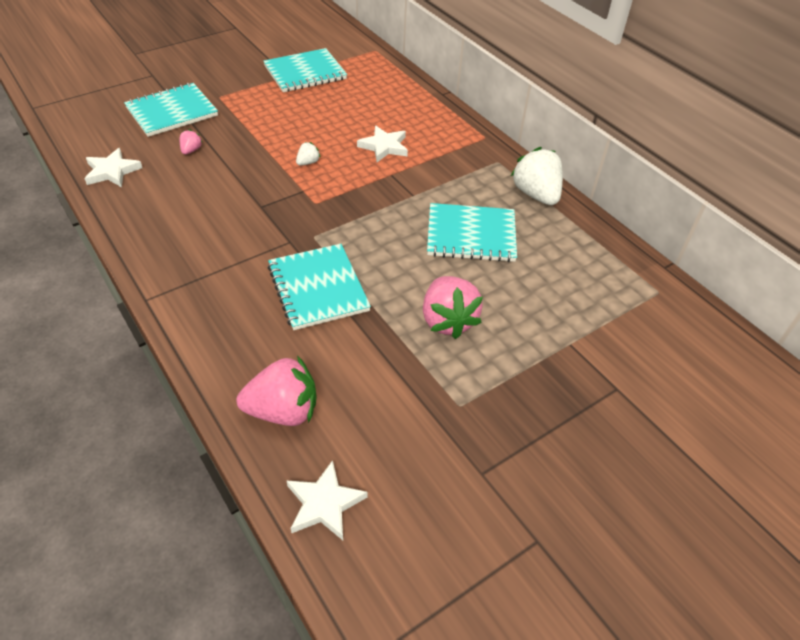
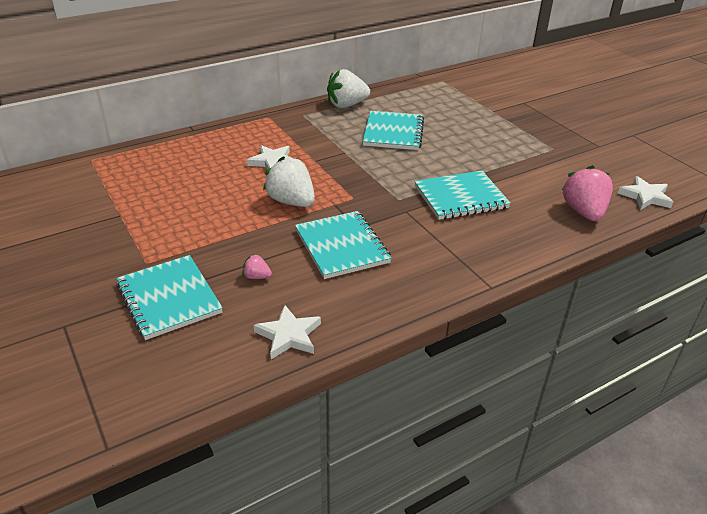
camera: 85 degrees left, 10 degrees down
(305, 73) = (118, 203): turquoise notebook -> turquoise notebook (342, 246)
(308, 162) = (291, 201): white strawberry -> white strawberry, size x2.18
(447, 320) = (483, 147): pink strawberry -> none

